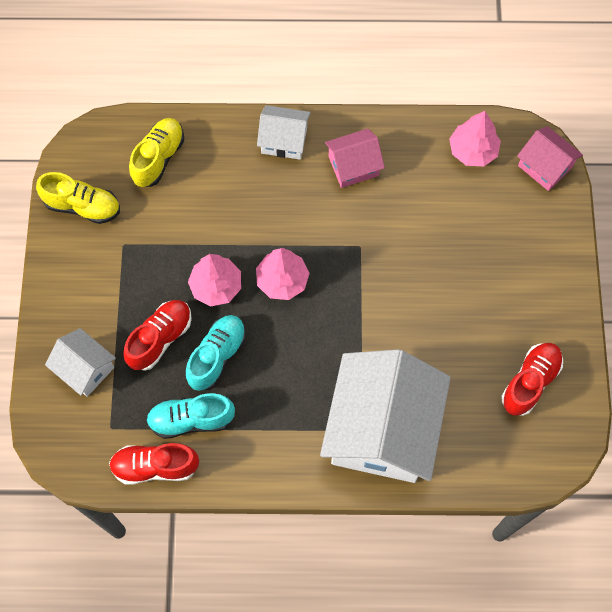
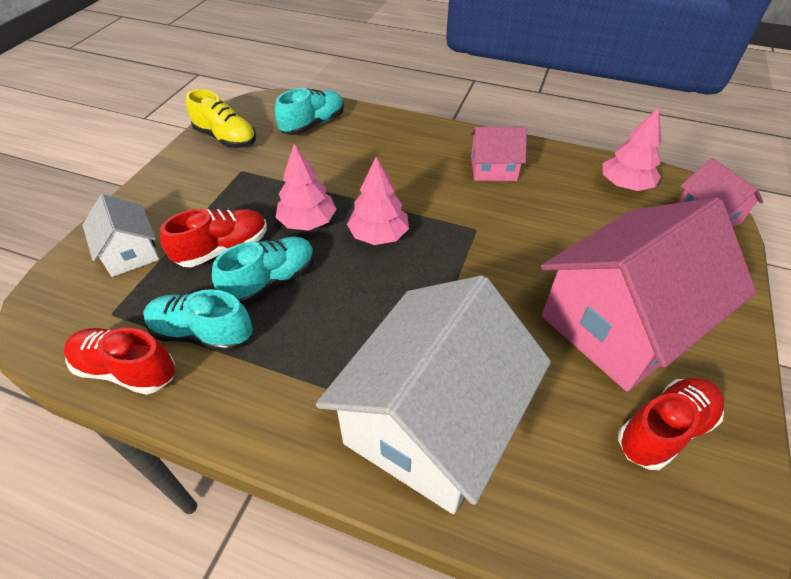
camera: 20 degrees right, 20 degrees down
(158, 158) = (313, 124): yellow shoe -> turquoise shoe
(284, 140) = (433, 138): white house -> none
(490, 305) = (620, 323): none -> pink house

